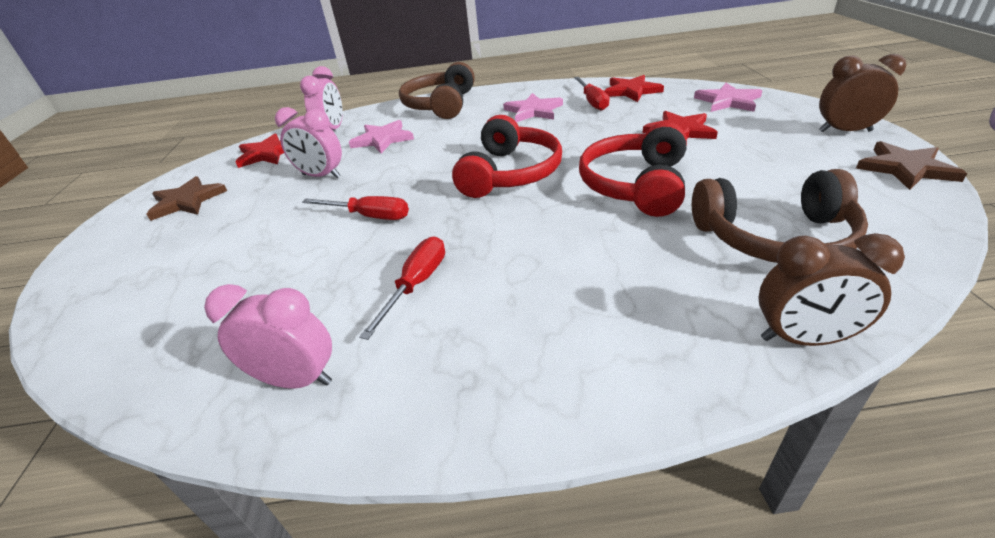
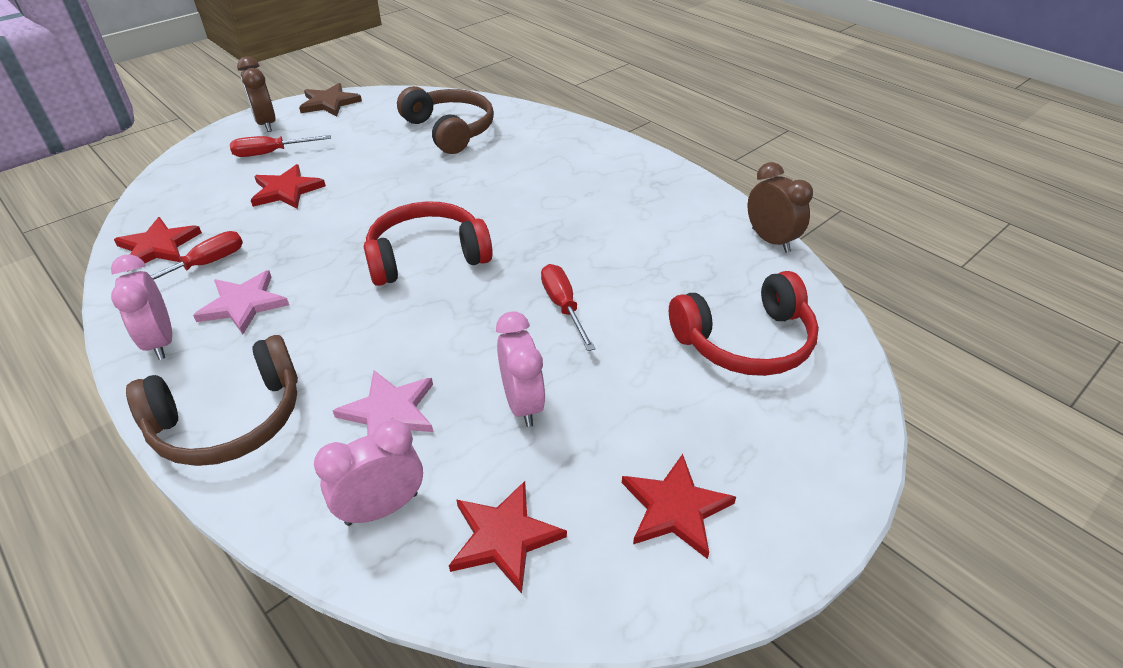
camera: 130 degrees left, 5 degrees up
(187, 201) = (675, 508): brown star -> red star
(296, 380) = (725, 235): pink clock -> pink clock (161, 342)
(416, 285) = (614, 233): red screwdriver -> red screwdriver (271, 153)
(635, 185) = (410, 188): red headphones -> red headphones (745, 342)
(728, 101) = (195, 180): pink star -> none
(803, 339) = (535, 115): brown clock -> brown clock (770, 240)

